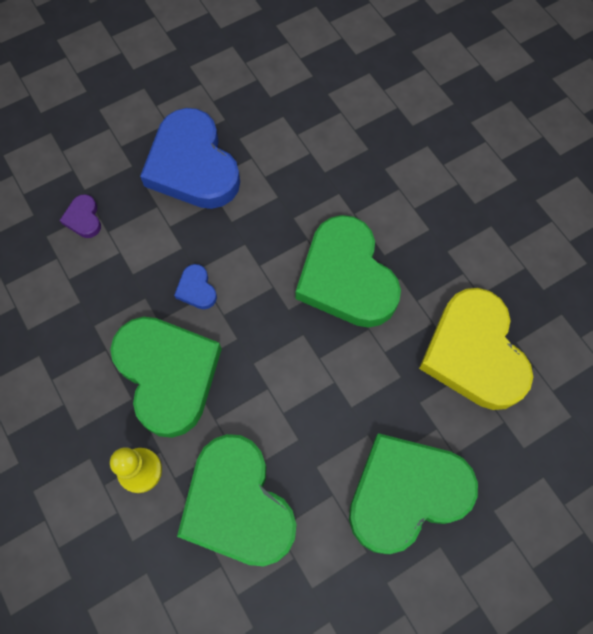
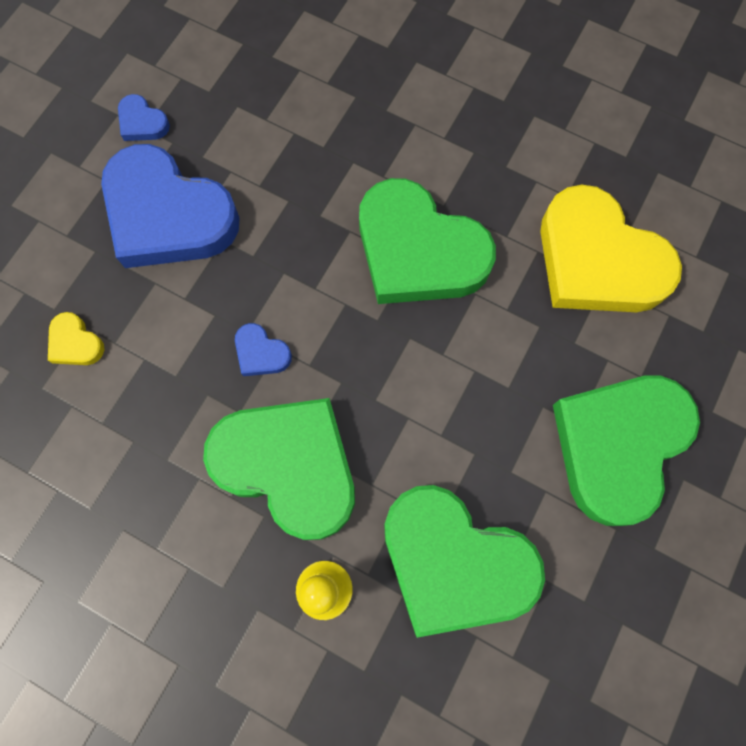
camera: 30 degrees left, 5 degrees up
(83, 218) = (75, 343): purple heart -> yellow heart
(214, 96) = (142, 122): none -> blue heart

